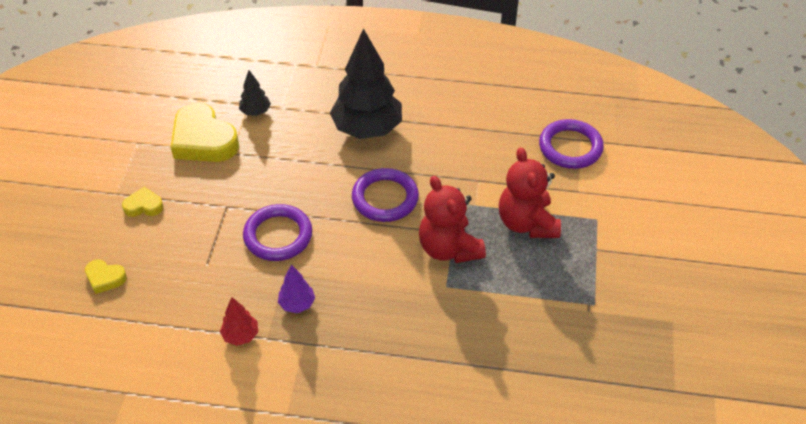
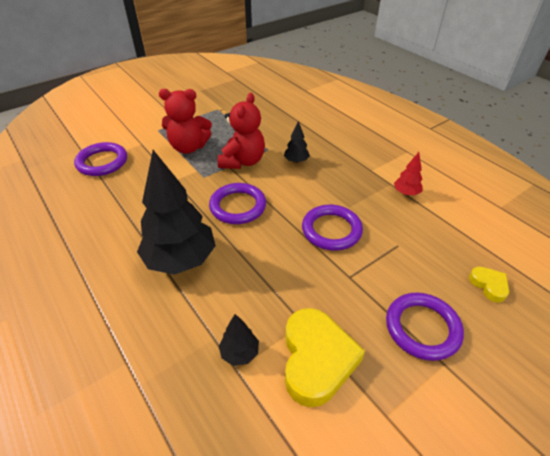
camera: 135 degrees left, 5 degrees down
(144, 206) = (422, 328): yellow heart -> purple ring
(297, 304) = (357, 188): purple tree -> none
(396, 292) = (296, 161): none -> black tree
(527, 223) = (189, 147): red teddy bear -> red teddy bear turned 60 degrees clockwise

